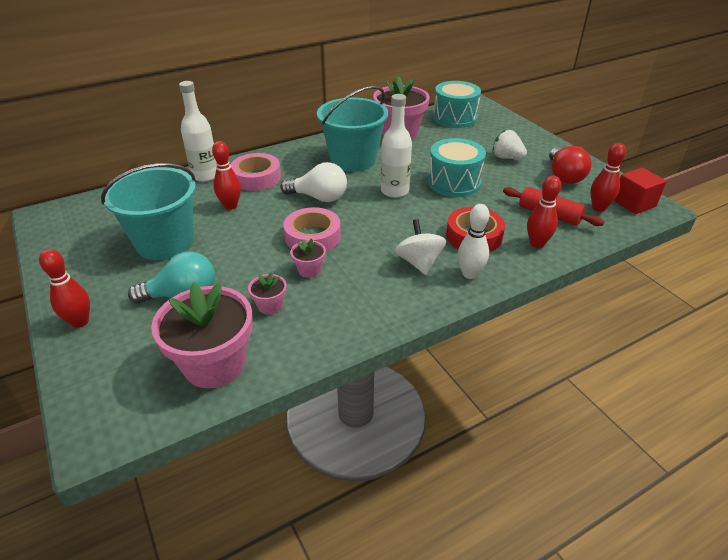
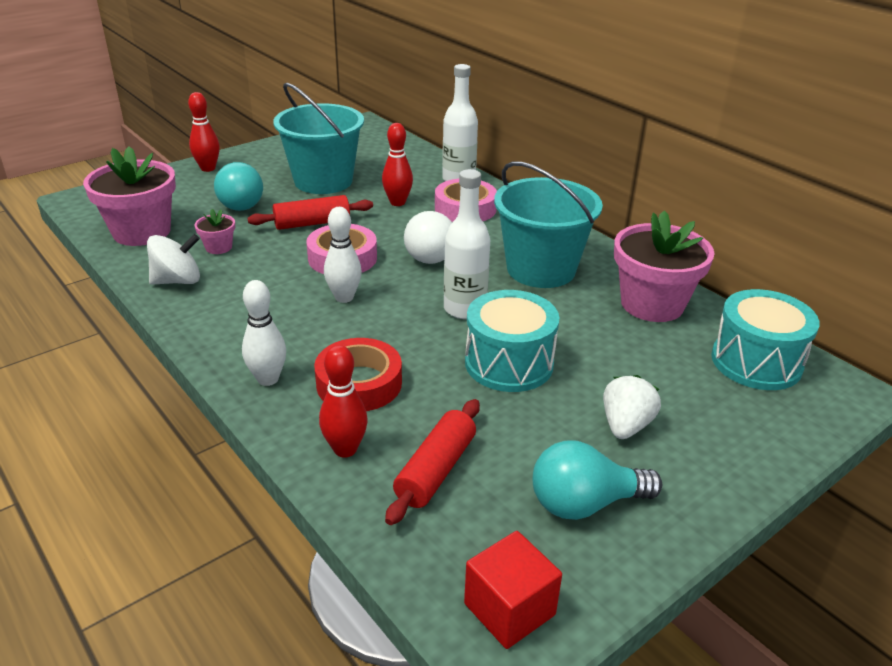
camera: 80 degrees right, 5 degrees down
(247, 250) = (312, 223): none -> red rolling pin
(309, 270) = (278, 262): pink flower pot -> none
(371, 238) = (344, 297): none -> white bowling pin
(419, 262) = (293, 336): white spinning top -> white spinning top (177, 281)
(564, 176) = (585, 503): red light bulb -> turquoise light bulb
(598, 208) = (475, 544): red bowling pin -> none

